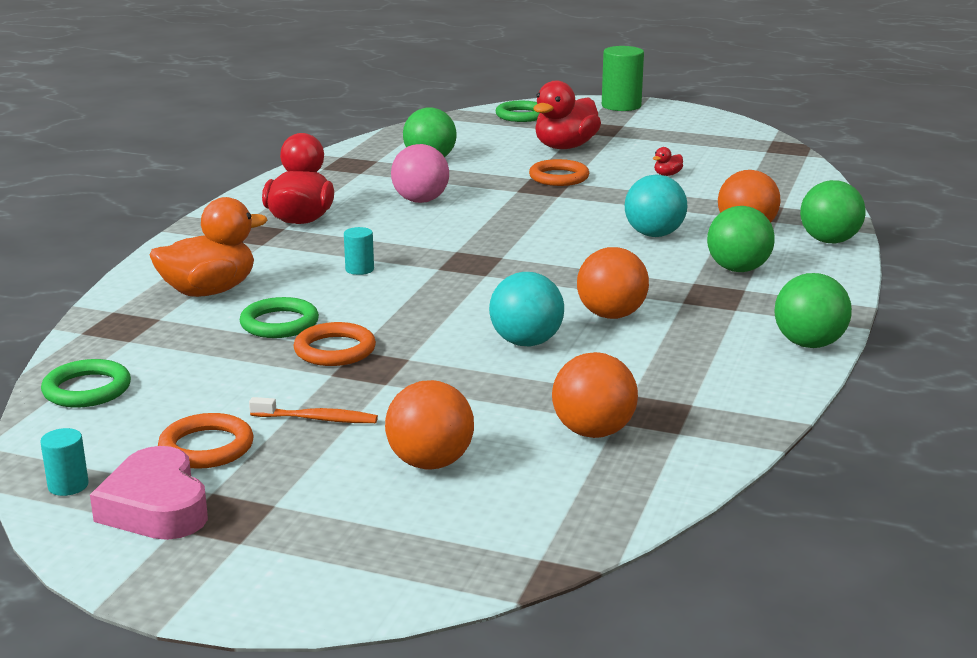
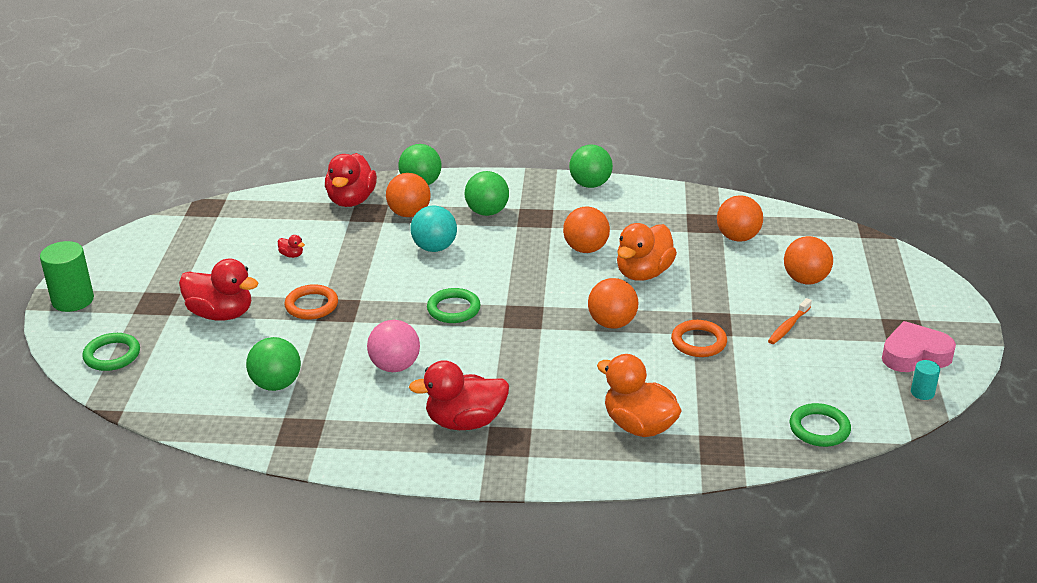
camera: 105 degrees left, 10 degrees up
(156, 507) = (915, 355): pink heart -> pink heart turned 150 degrees counterclockwise
(206, 447) = (847, 357): orange ring -> none
(279, 323) = (673, 376): green ring -> green ring (453, 309)
(317, 419) = (788, 326): orange toothbrush -> orange toothbrush turned 135 degrees counterclockwise
(359, 269) = (560, 363): turquoise cylinder -> none
(418, 306) = (612, 323): none -> orange ball
(526, 342) = (643, 273): turquoise ball -> orange duck
(789, 205) = (351, 200): none -> red duck

